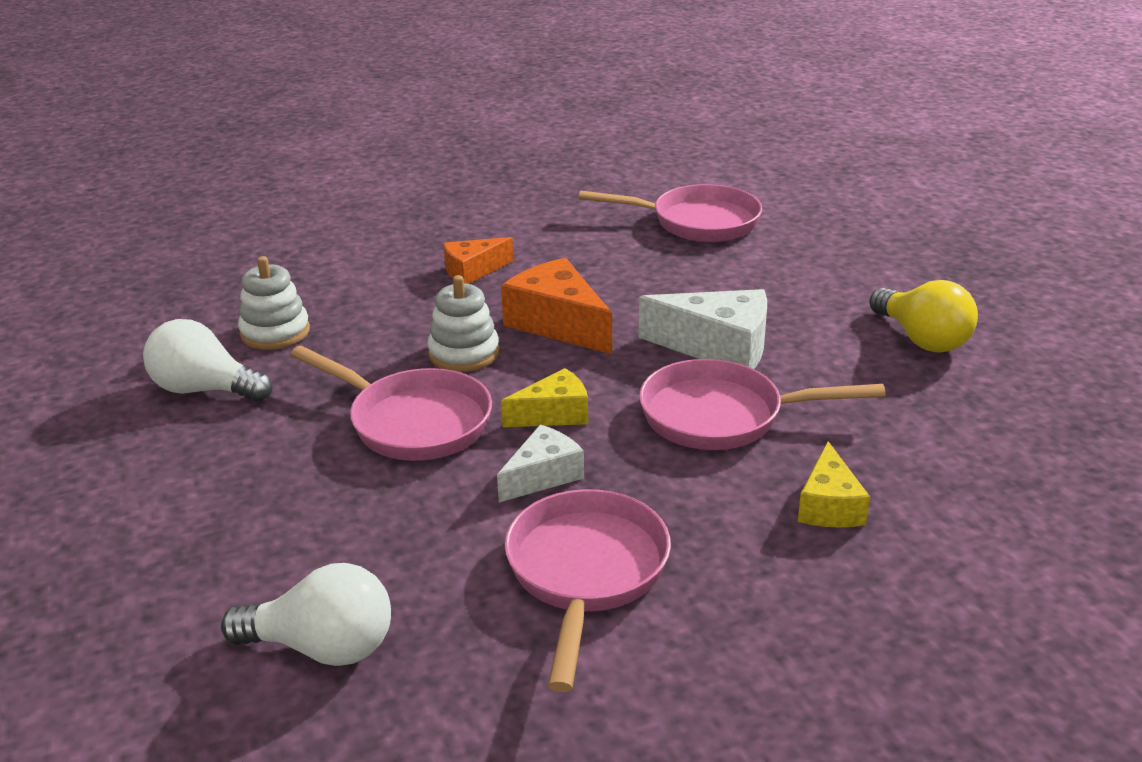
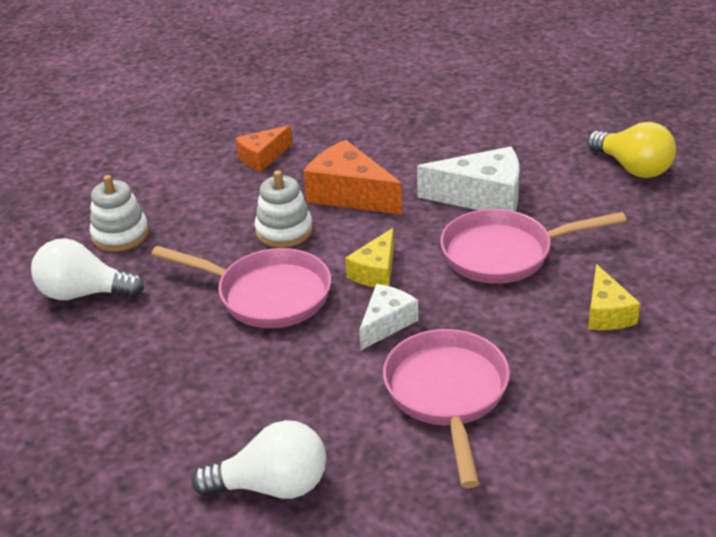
camera: 10 degrees left, 5 degrees up
(554, 414) = (376, 271): yellow cheese -> yellow cheese turned 150 degrees clockwise
(697, 222) = (428, 90): pink pan -> none

